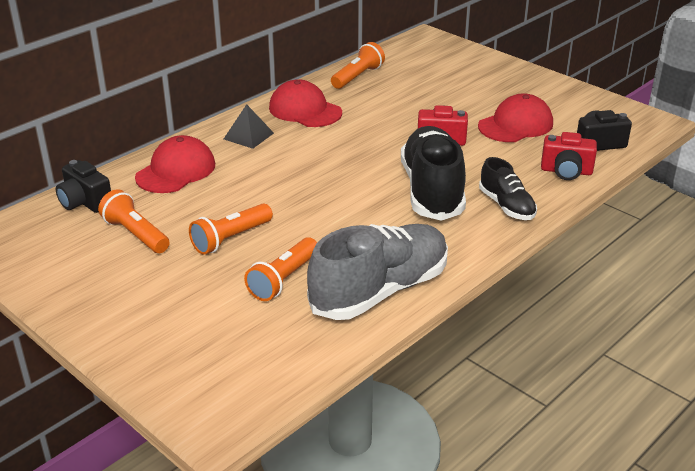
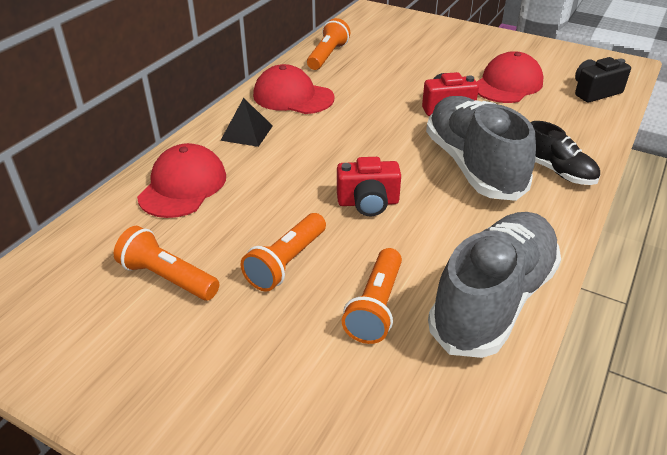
camera: 15 degrees left, 5 degrees up
(85, 202) = (86, 245): black camera -> none
(432, 191) = (473, 166): black shoe -> grey shoe
(566, 171) = (586, 125): red camera -> red camera (368, 203)

